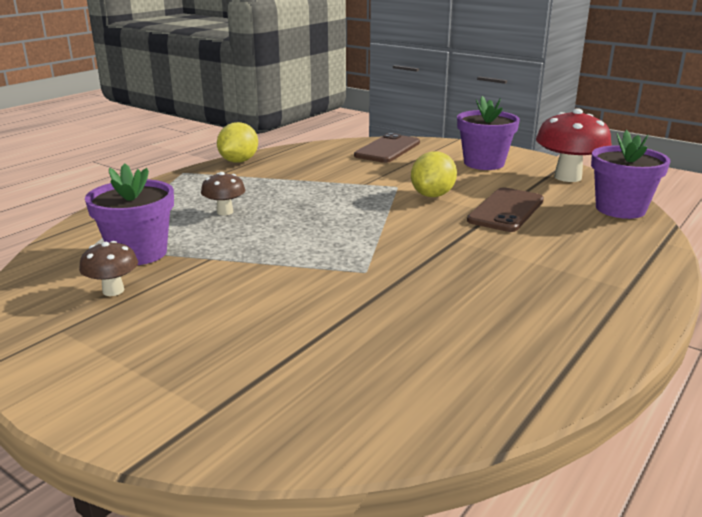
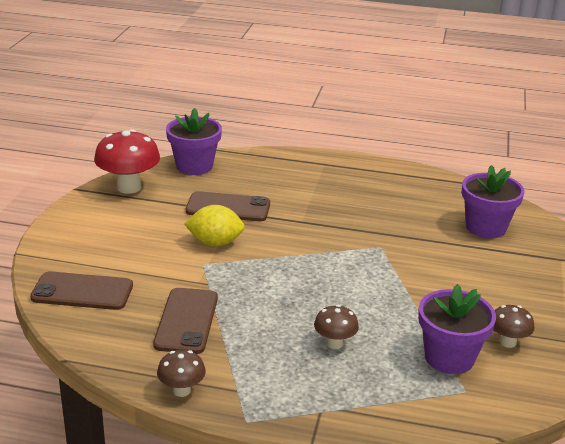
camera: 115 degrees left, 5 degrees up
(238, 161) = (181, 390): yellow lemon -> brown mushroom
(317, 171) = (186, 321): none -> brown phone
(484, 163) = (107, 228): purple flower pot -> purple flower pot (485, 227)

